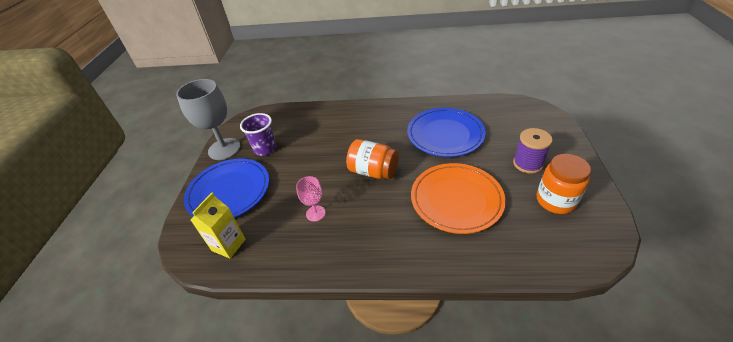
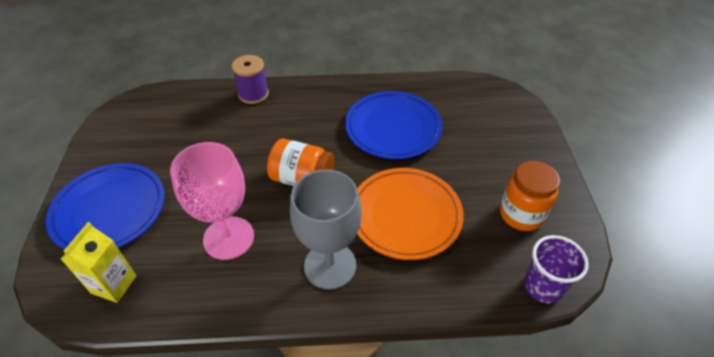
camera: 10 degrees left, 5 degrees up
(224, 149) = (98, 148): grey goblet -> grey goblet (330, 265)
(265, 149) = (156, 148): purple cup -> purple cup (542, 287)
(315, 213) = (228, 238): pink goblet -> pink goblet, size x1.99
(527, 163) = (491, 167): purple spool -> purple spool (253, 94)

